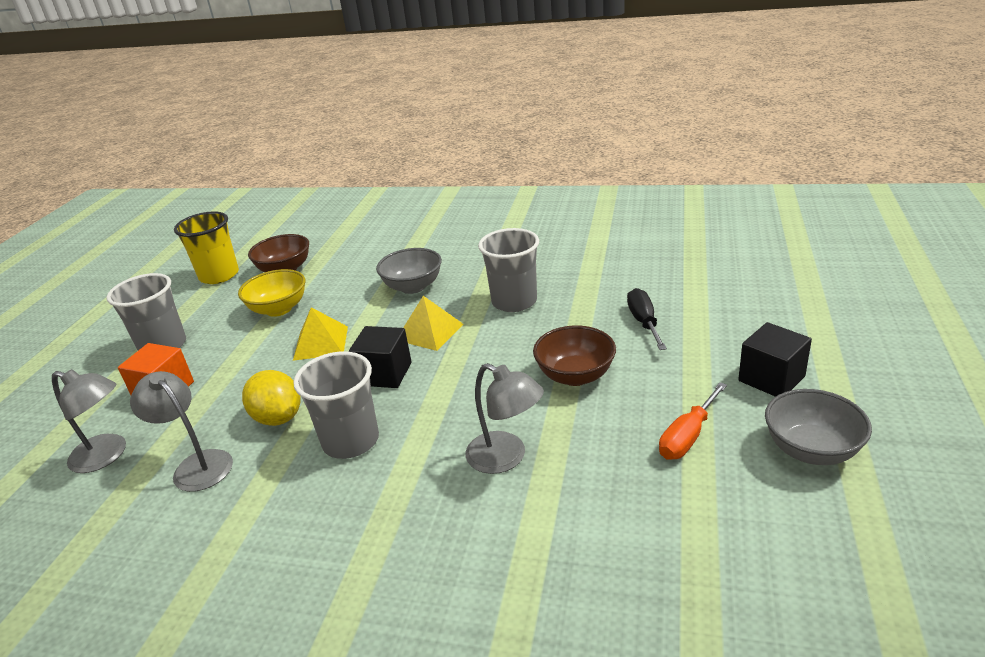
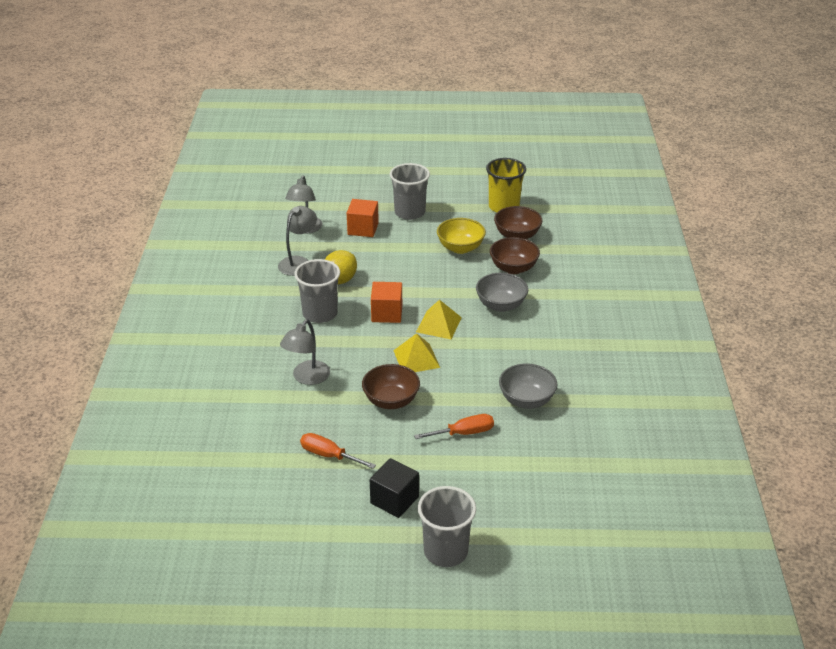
camera: 75 degrees right, 5 degrees up
(321, 343) = (420, 277): yellow pyramid -> yellow pyramid (416, 359)
(347, 275) = (513, 268): none -> brown bowl
(385, 374) = (387, 313): black cube -> orange cube
(514, 302) = (485, 361): grey cup -> grey cup (445, 551)
(644, 322) = (464, 433): black screwdriver -> orange screwdriver
(811, 450) = (318, 512): grey bowl -> grey bowl (526, 400)

